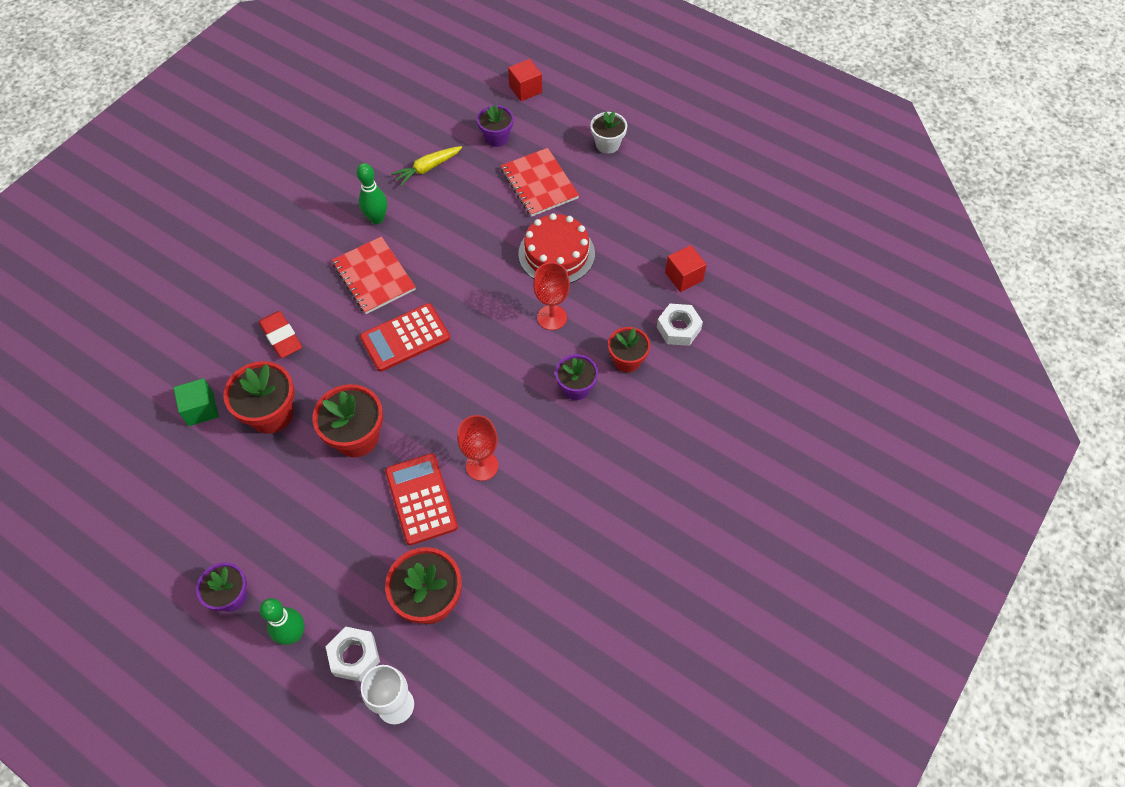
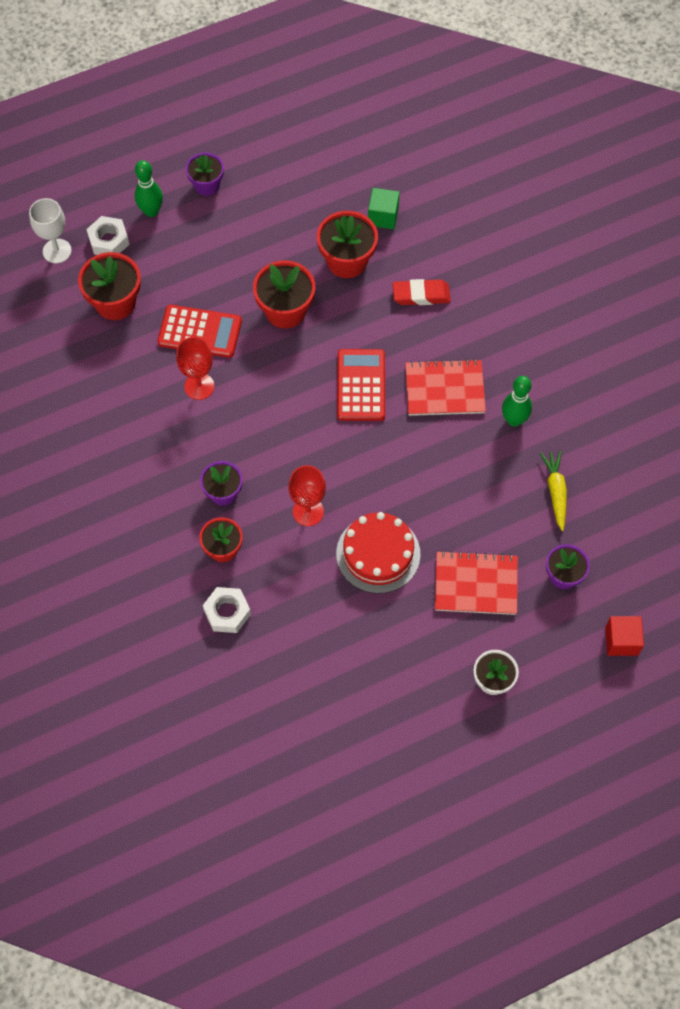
camera: 120 degrees right, 5 degrees up
(684, 277) = (280, 653): red cube -> none

